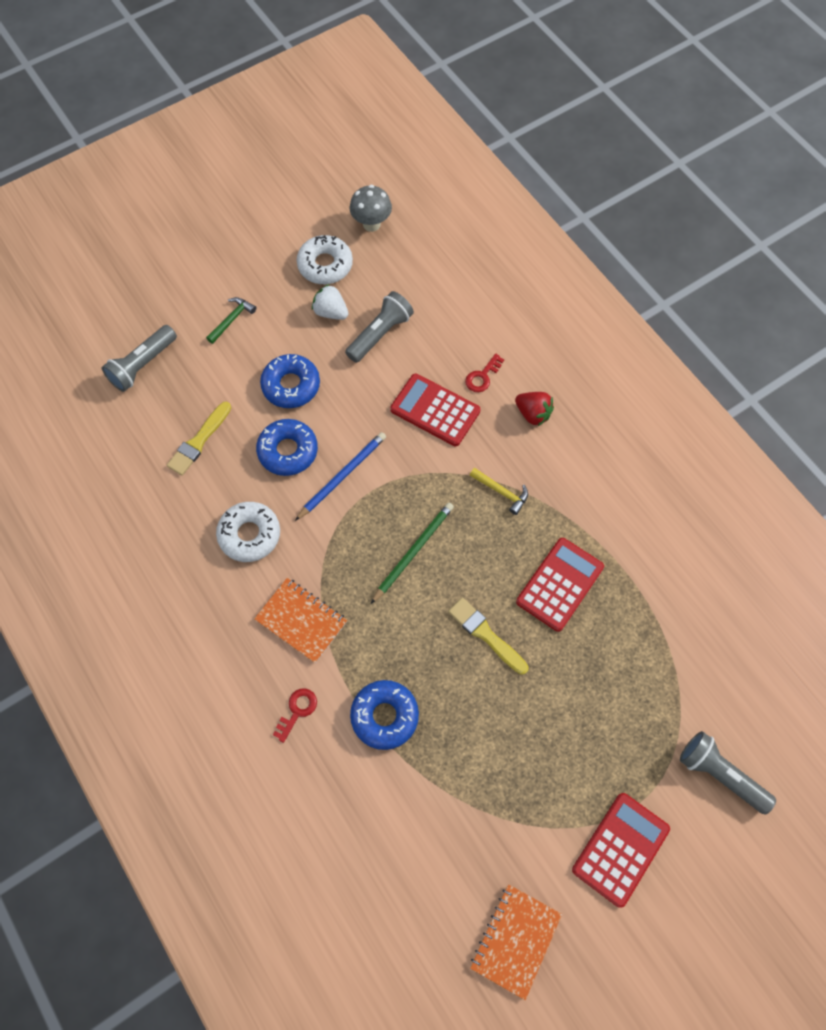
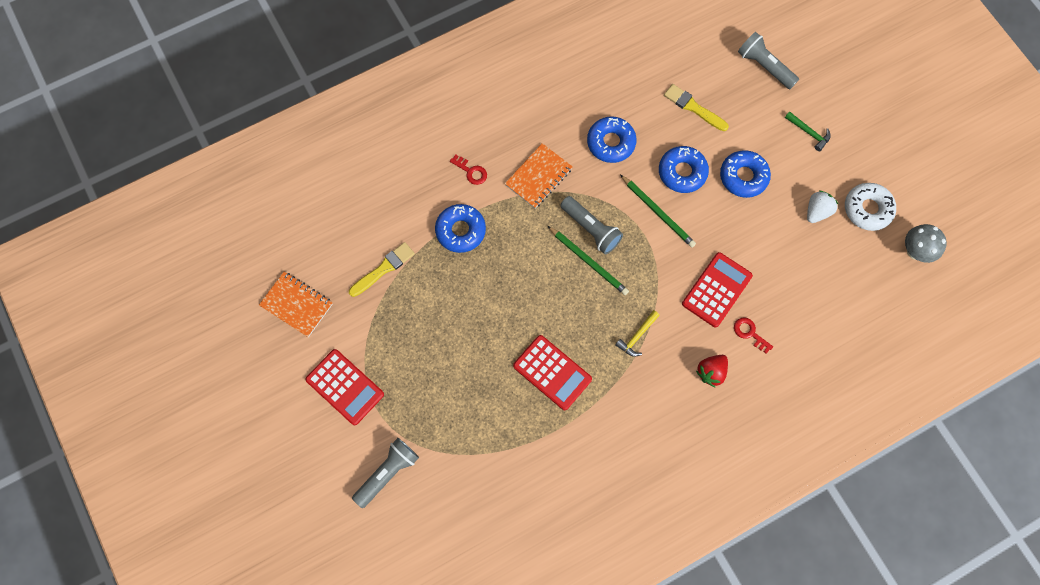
camera: 95 degrees right, 5 degrees up
(249, 535) = (611, 143): white donut -> blue donut
(342, 476) = (658, 212): blue pencil -> green pencil
(380, 334) = (794, 250): grey flashlight -> grey flashlight (591, 229)
(486, 634) = (515, 309): yellow brush -> yellow brush (383, 269)

